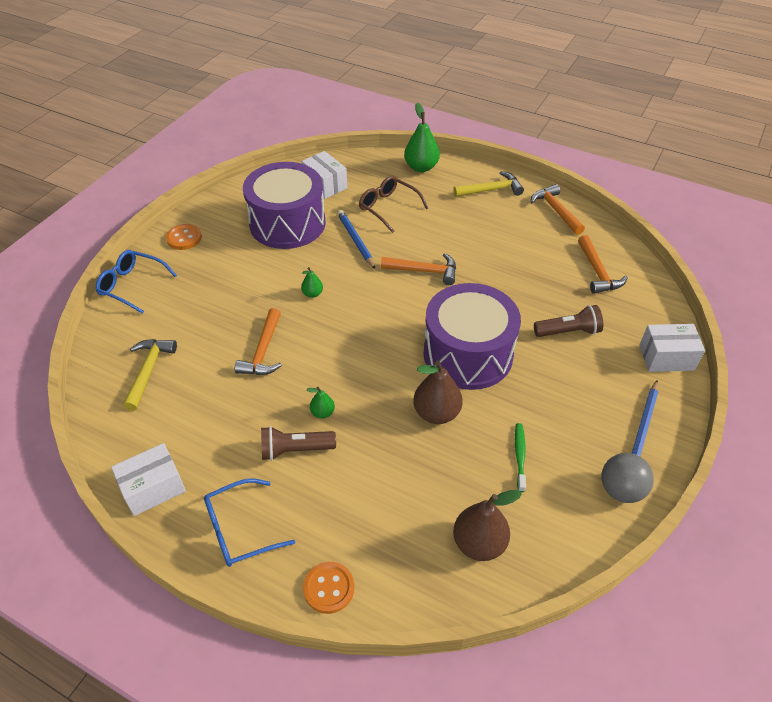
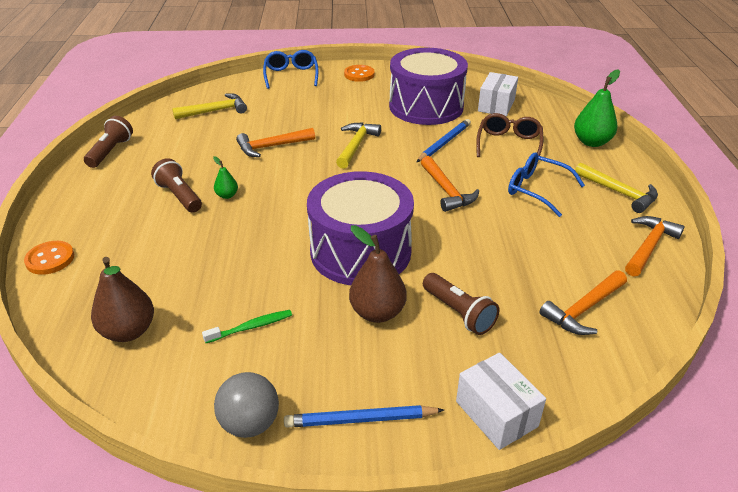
camera: 60 degrees right, 10 degrees down
(153, 488) = (111, 151): white box -> brown flashlight
(239, 530) = (90, 199): blue glasses -> blue glasses (537, 190)
(312, 294) = (356, 145): green pear -> yellow hammer
(436, 413) = (269, 256): brown pear -> brown pear (377, 312)

